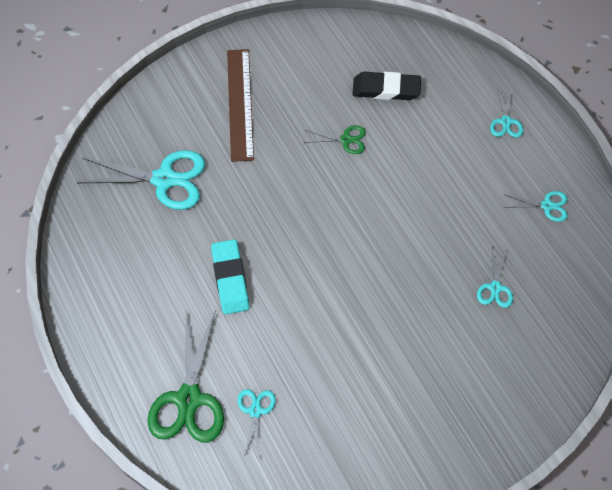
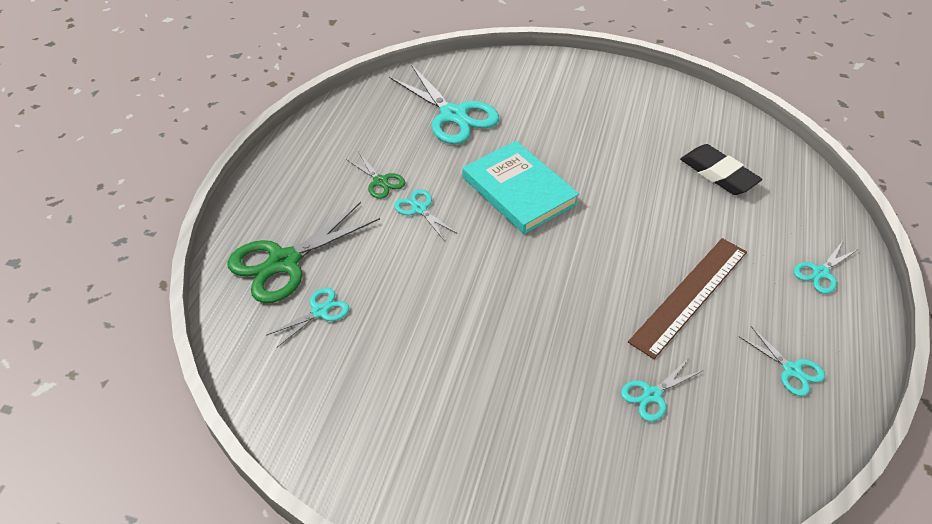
camera: 45 degrees right, 15 degrees down
(230, 279) = (419, 209): turquoise eraser -> turquoise scissors
(240, 104) = (573, 107): brown ruler -> brown ruler (690, 295)
(278, 207) = (519, 190): none -> turquoise book
(346, 139) = (636, 184): green scissors -> green scissors (380, 181)

